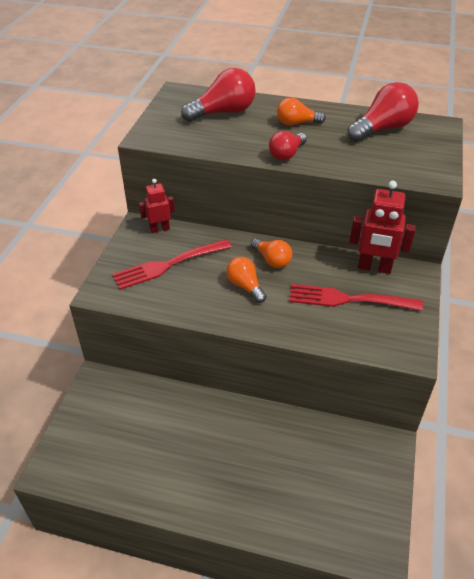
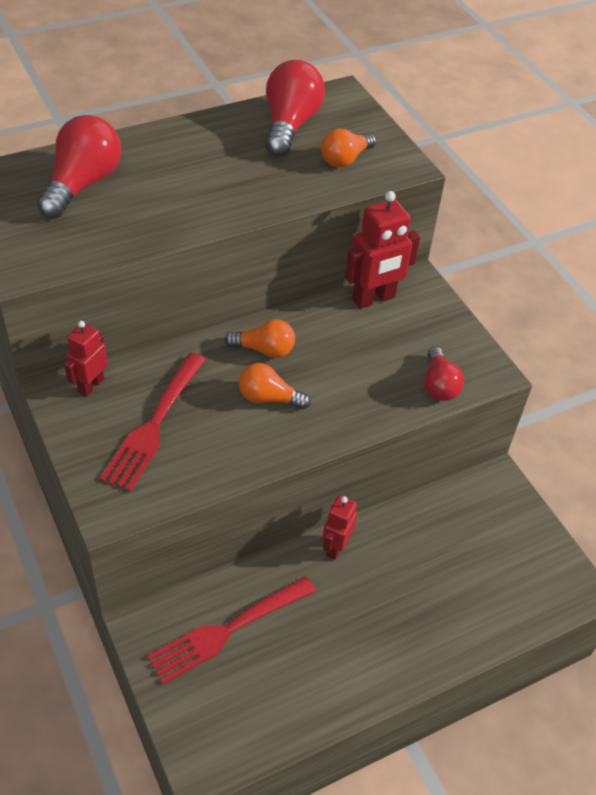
camera: 45 degrees left, 5 degrees up
(239, 411) = (335, 547): none -> red robot
(286, 154) = (224, 209): red light bulb -> red light bulb (439, 385)
(296, 123) = (189, 160): orange light bulb -> orange light bulb (345, 159)
(349, 299) = (385, 349): red fork -> red fork (228, 629)

